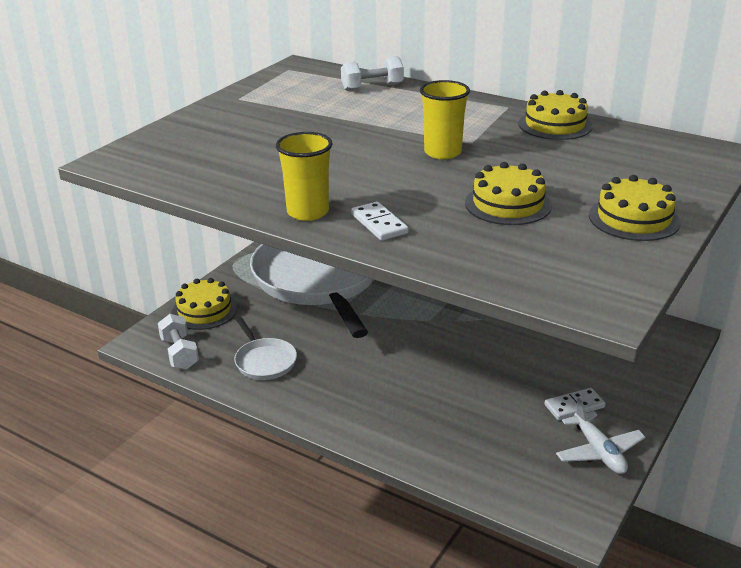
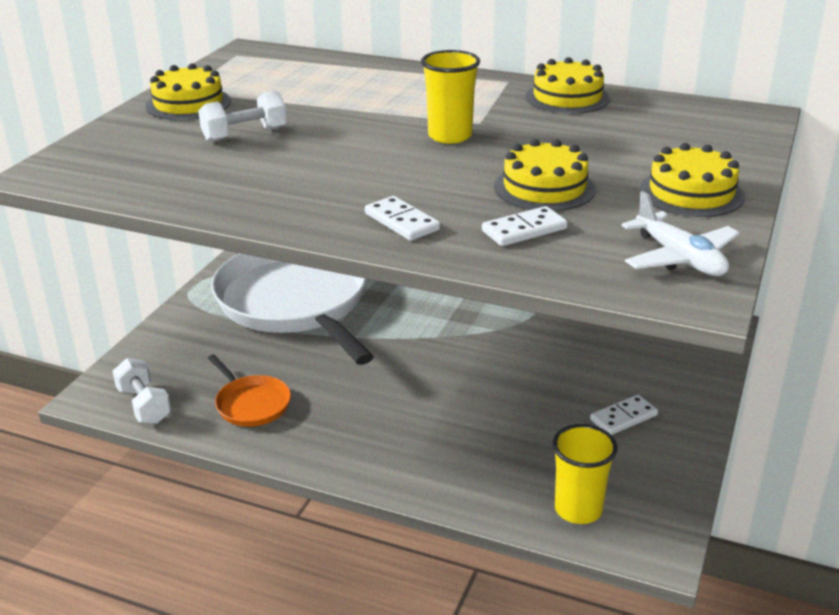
camera: 10 degrees left, 0 degrees up
(204, 310) = (164, 351): yellow cake -> yellow cake (188, 104)
(264, 361) = (251, 404): white pan -> orange pan
(308, 212) = (311, 215): yellow cup -> yellow cup (578, 509)
(372, 87) = (343, 69): white dumbbell -> white dumbbell (245, 135)
(478, 239) = (524, 230): none -> white domino
(598, 451) = (663, 466): white plane -> white plane (679, 258)

